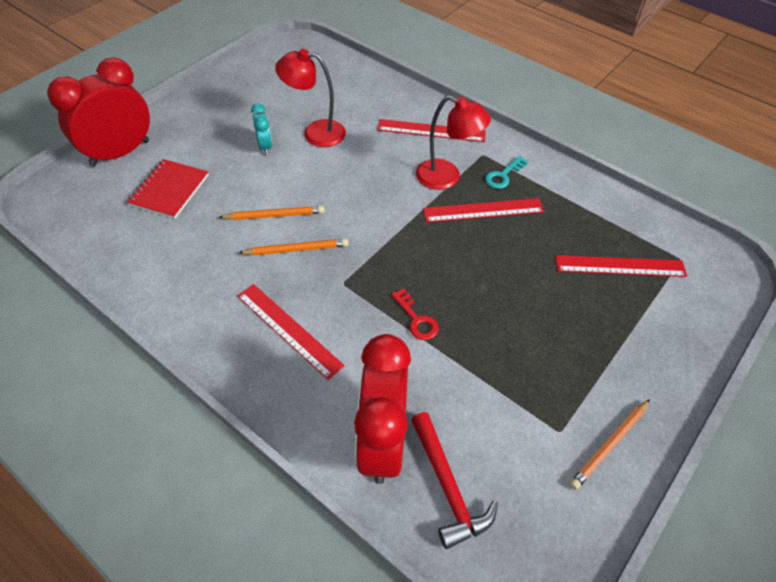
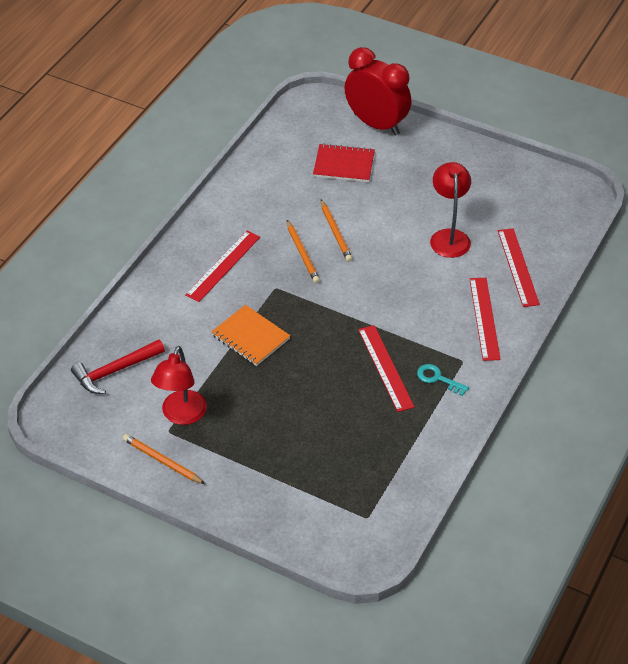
camera: 80 degrees right, 5 degrees down
(265, 146) = (417, 208): turquoise clock -> none
(382, 442) = (142, 332): red clock -> none
(417, 319) = (250, 337): red key -> orange notebook
(447, 177) = (420, 337): red lamp -> red lamp (181, 415)
(620, 266) = (345, 470): red ruler -> red ruler (518, 267)

